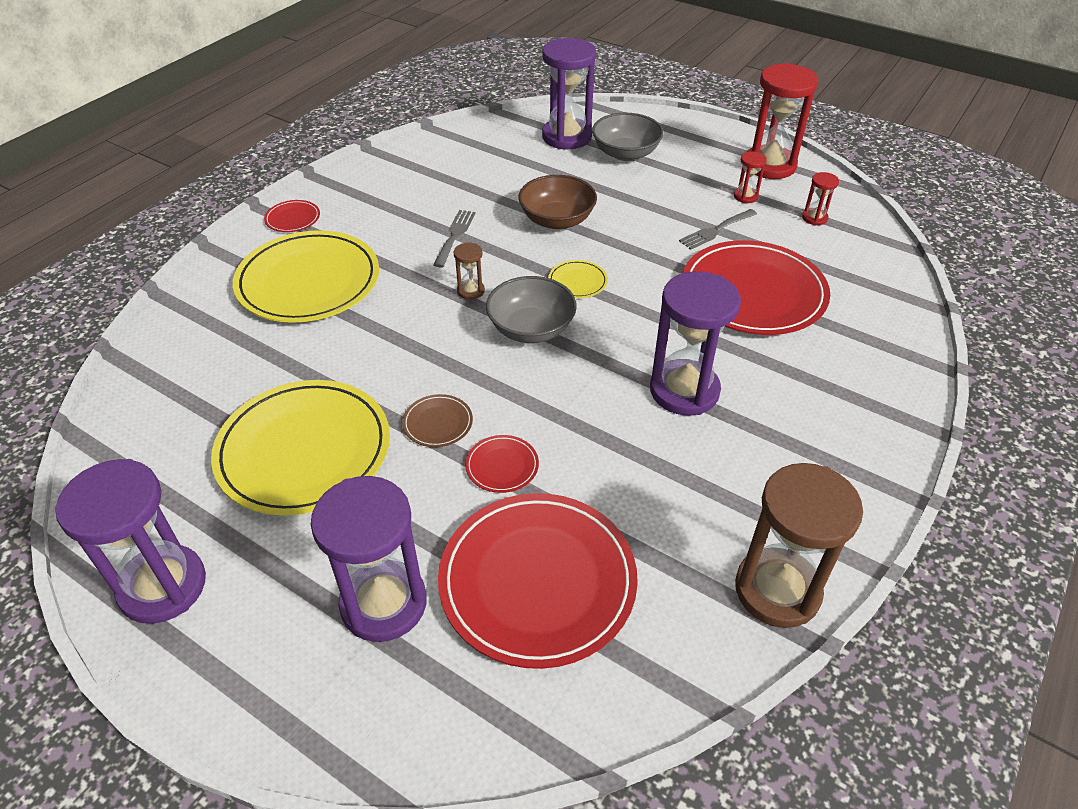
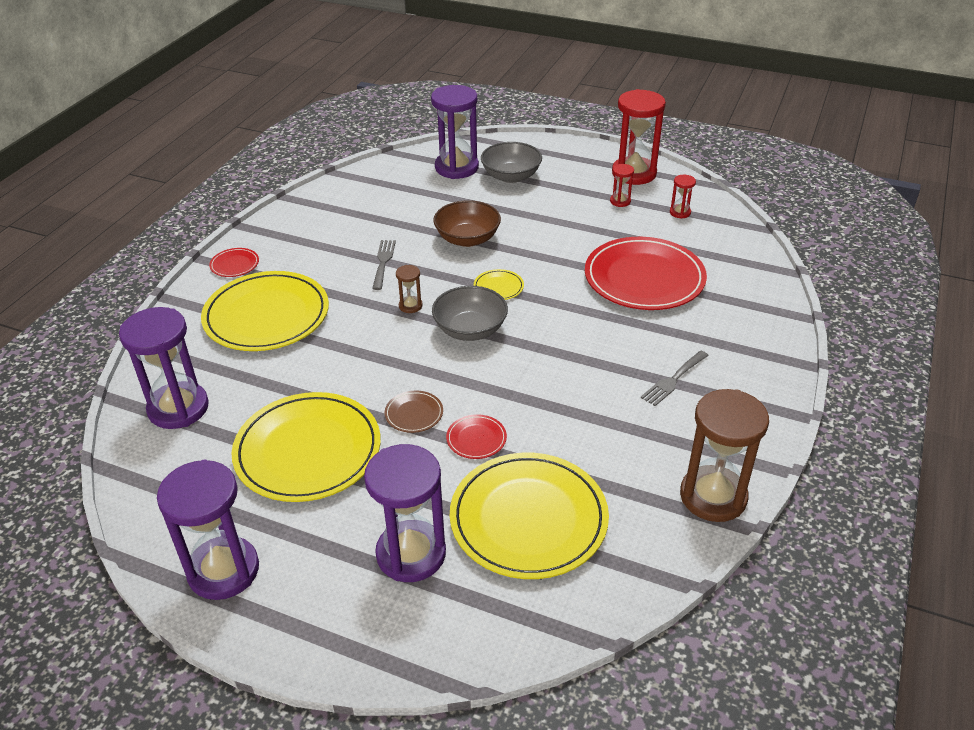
camera: 10 degrees left, 5 degrees down
(537, 581) = (528, 519): red plate -> yellow plate
(684, 390) = (607, 361): purple hourglass -> purple hourglass (178, 408)
(716, 230) = (602, 232): grey fork -> grey fork (673, 380)

